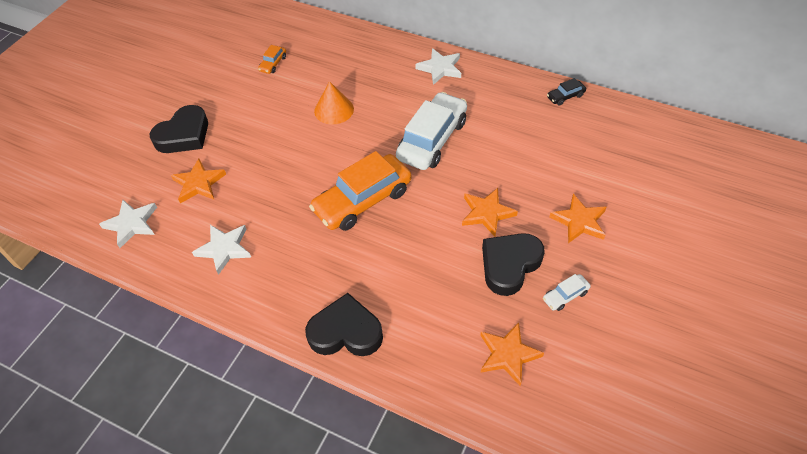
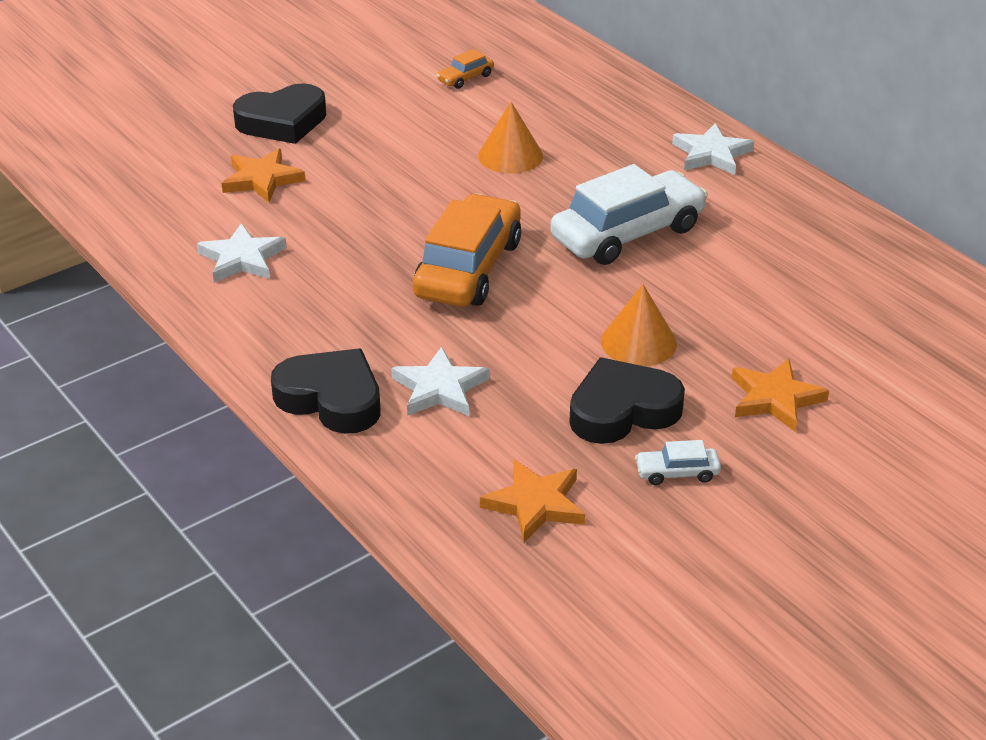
camera: 25 degrees right, 15 degrees down
(132, 224) = (146, 194): white star -> white star (440, 388)
(362, 200) = (468, 269): orange car -> orange car turned 120 degrees clockwise
(487, 213) = (638, 342): orange star -> orange cone
(565, 96) = (886, 246): black car -> none

